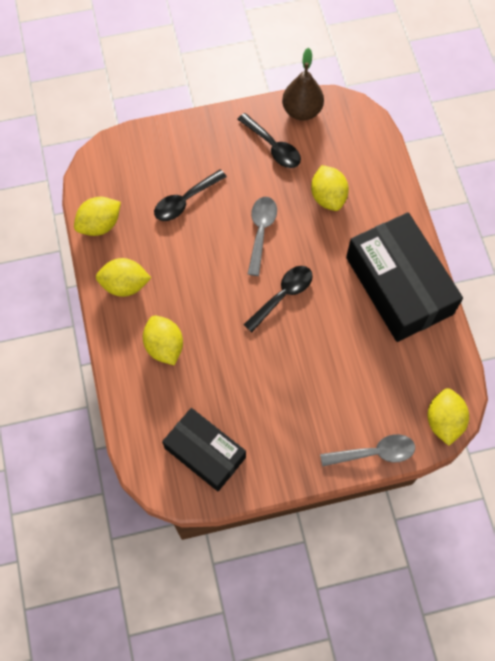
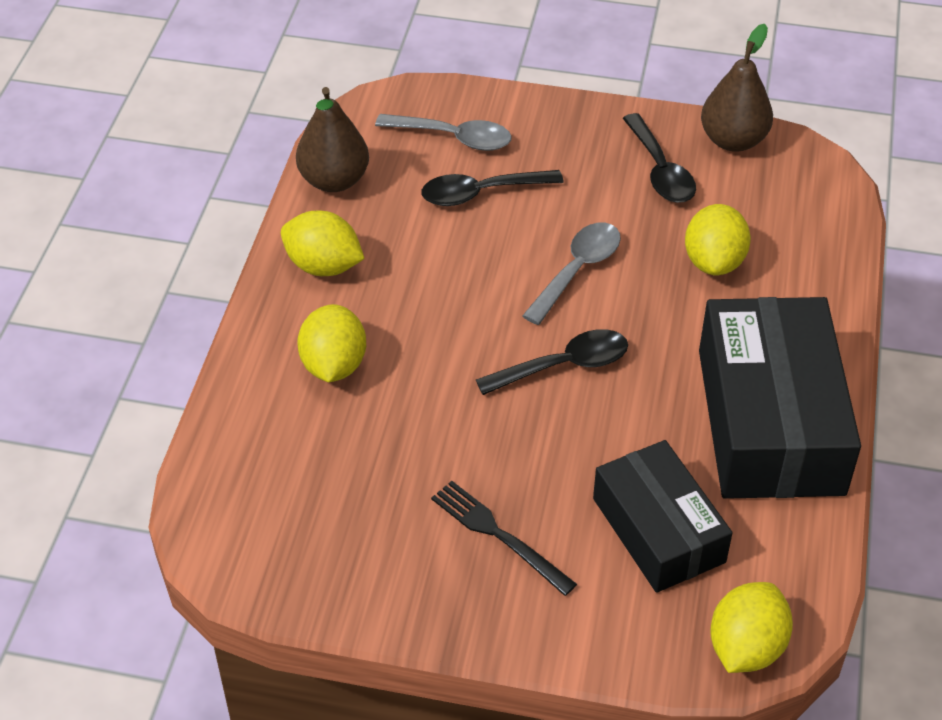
camera: 25 degrees right, 20 degrees down
(100, 225) = (334, 180): yellow lemon -> brown pear
(205, 452) = (308, 532): black box -> black box (658, 530)
(300, 411) = (499, 535): none -> black fork
(374, 453) = (594, 646): grey spoon -> grey spoon (454, 138)

